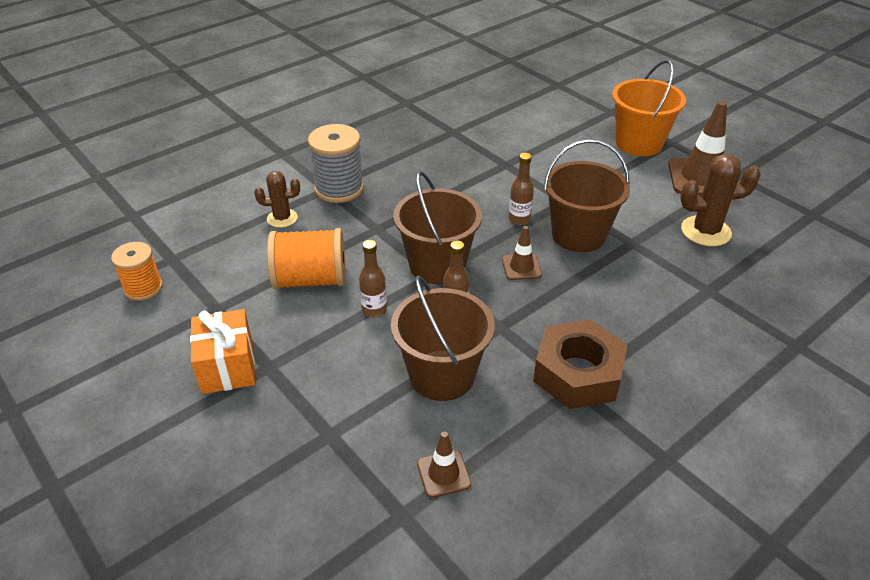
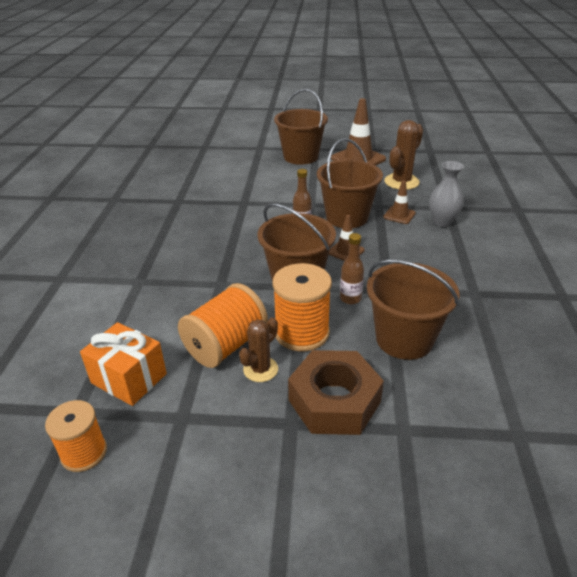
camera: 45 degrees left, 5 degrees down
(227, 367) = (261, 449): orange gift -> orange gift (129, 378)
(282, 218) = (134, 320): brown cactus -> brown cactus (260, 369)
(339, 189) = (149, 276): grey spool -> none
(374, 310) = (302, 333): brown bottle -> orange spool
(443, 474) = (497, 391): brown traffic cone -> brown traffic cone (399, 215)
(578, 373) = (463, 285): brown nut -> brown nut (334, 401)
(638, 143) = (301, 157): orange bucket -> brown bucket
(672, 301) = (442, 222): none -> grey vase

